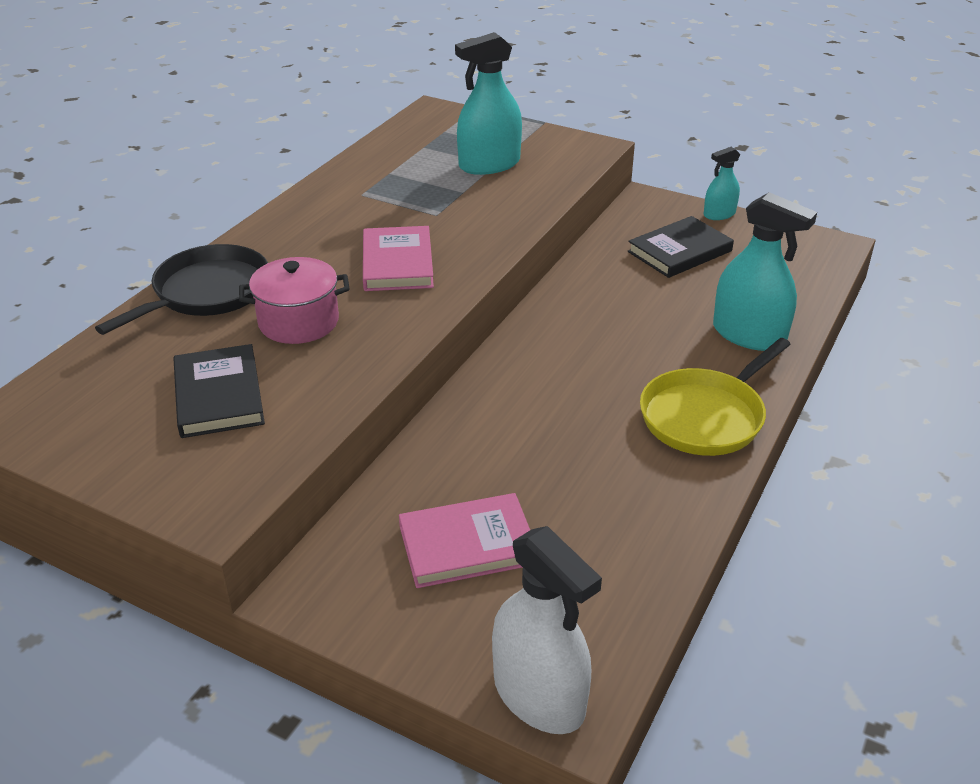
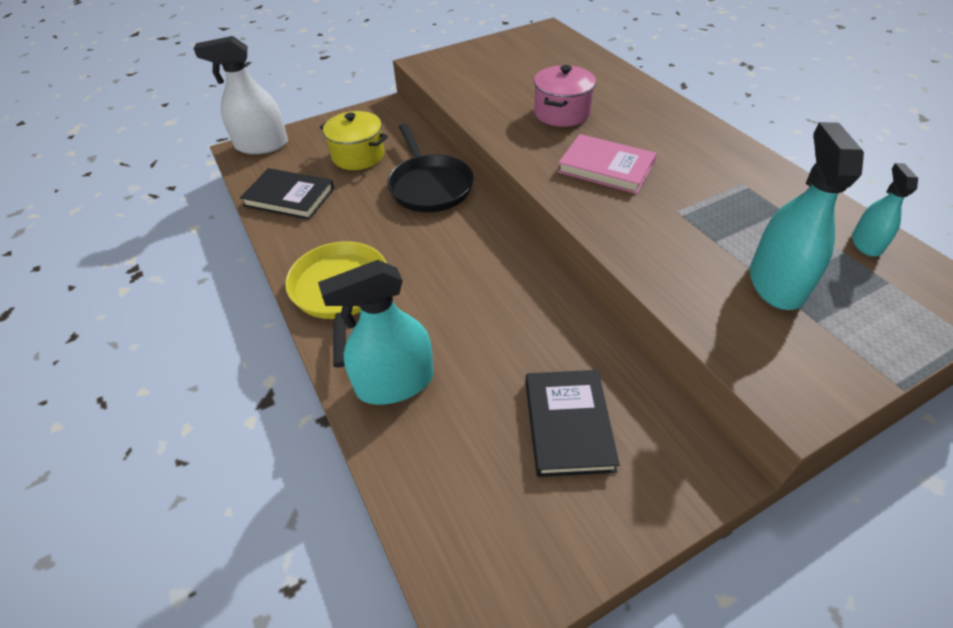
camera: 125 degrees right, 10 degrees up
(207, 293) = (625, 91): black pan -> black pan (429, 186)
(219, 395) = (511, 77): black book -> black book (289, 197)
(467, 545) = (358, 156): pink book -> yellow pot
(719, 214) = (630, 530): turquoise spray bottle -> turquoise spray bottle (866, 244)

